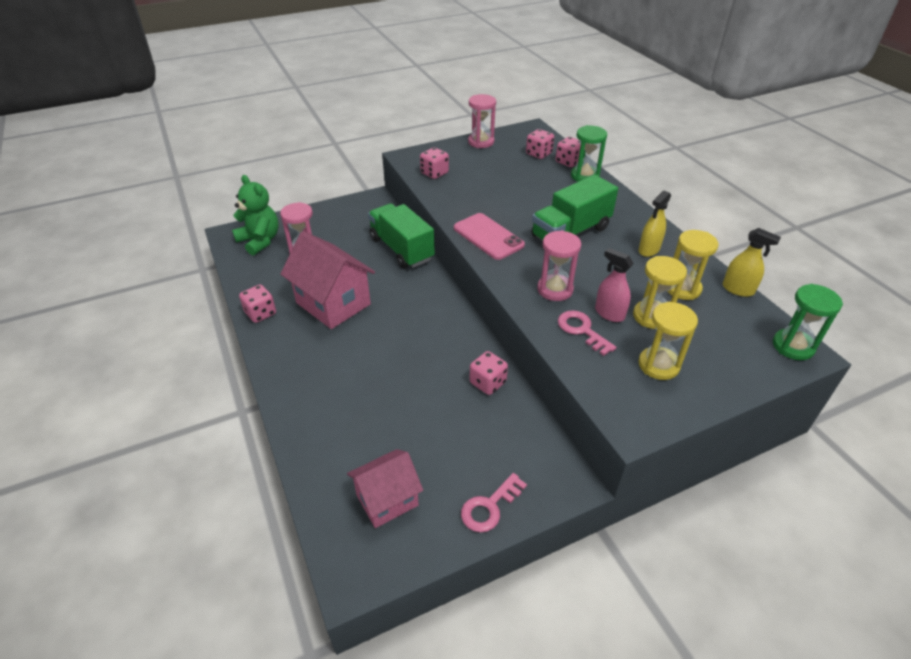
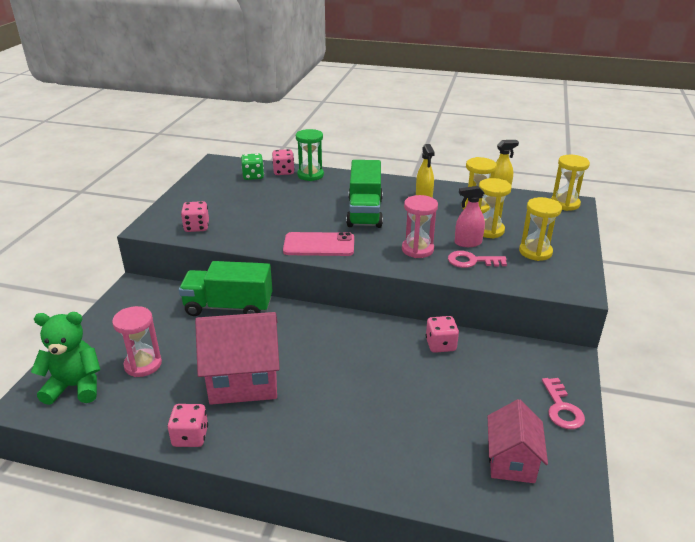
camera: 50 degrees left, 10 degrees down
(481, 142) = (193, 188): pink hourglass -> none
(538, 154) = (253, 176): pink dice -> green dice
(793, 346) = (565, 204): green hourglass -> yellow hourglass

